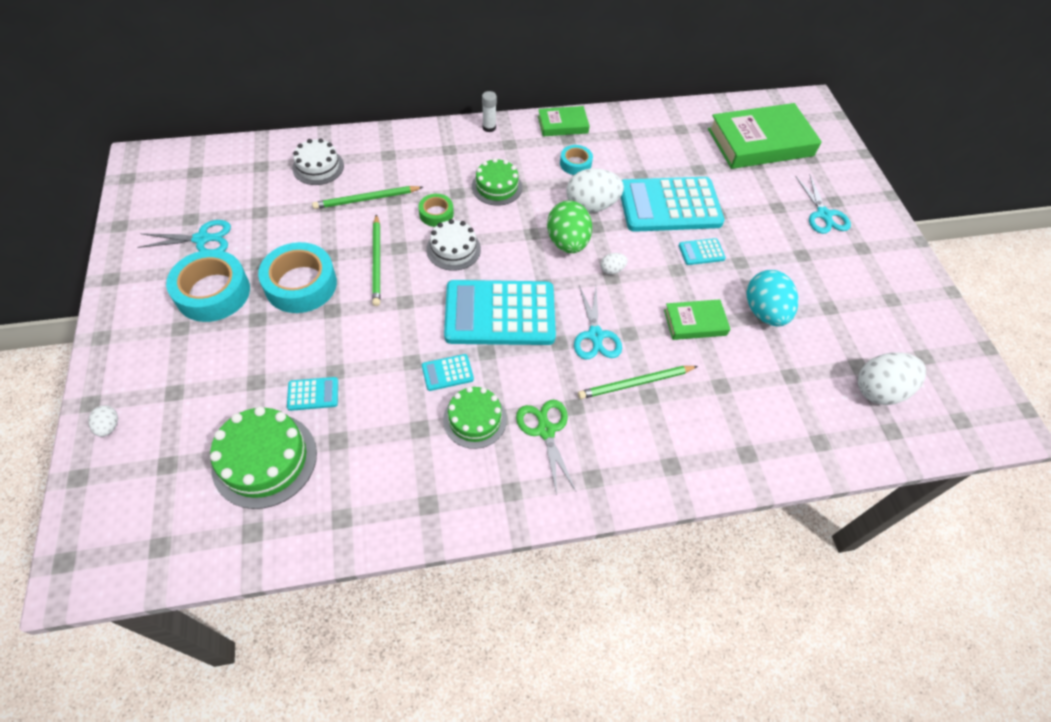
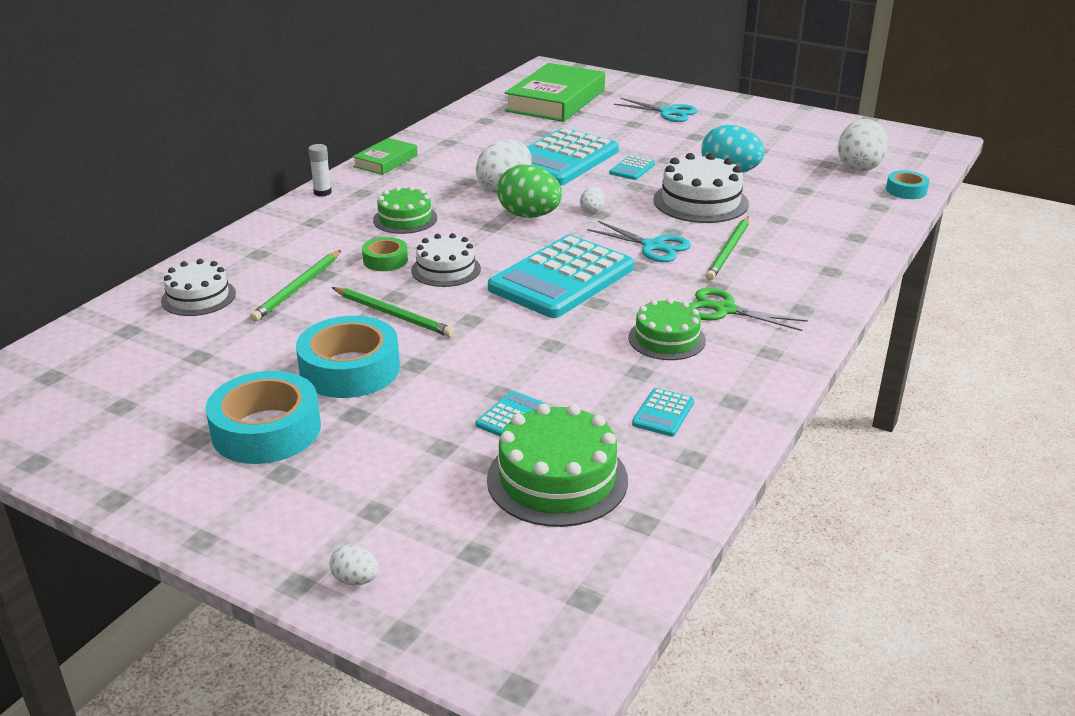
camera: 45 degrees left, 25 degrees down
(202, 239) = (169, 409): turquoise scissors -> none
(447, 373) = (592, 331): turquoise calculator -> turquoise calculator (663, 413)
(575, 164) = (443, 175): turquoise tape -> turquoise tape (906, 190)
(695, 322) = (700, 202): green book -> white cake

